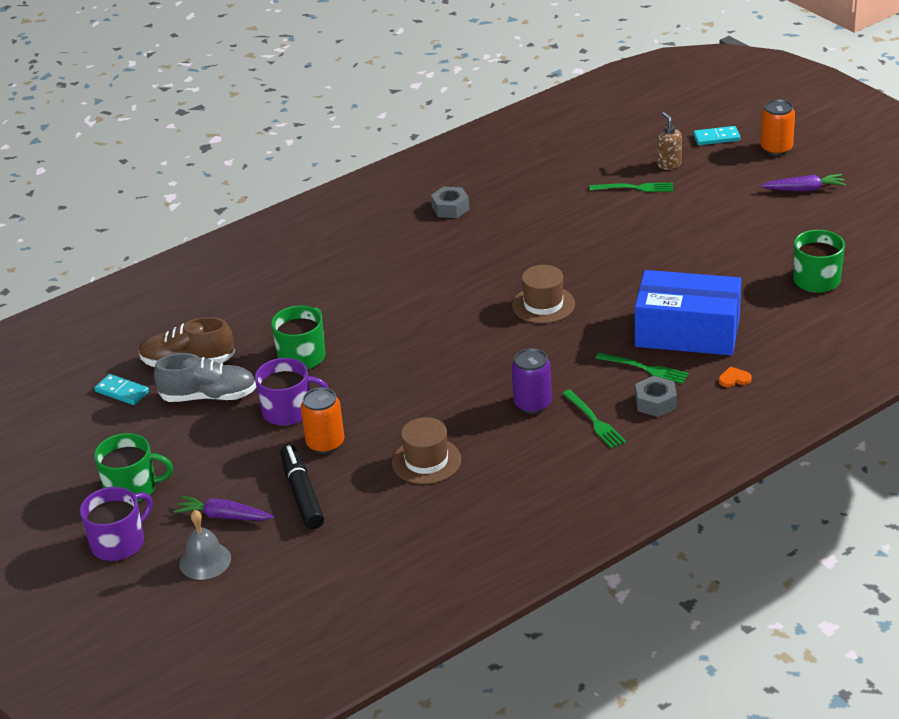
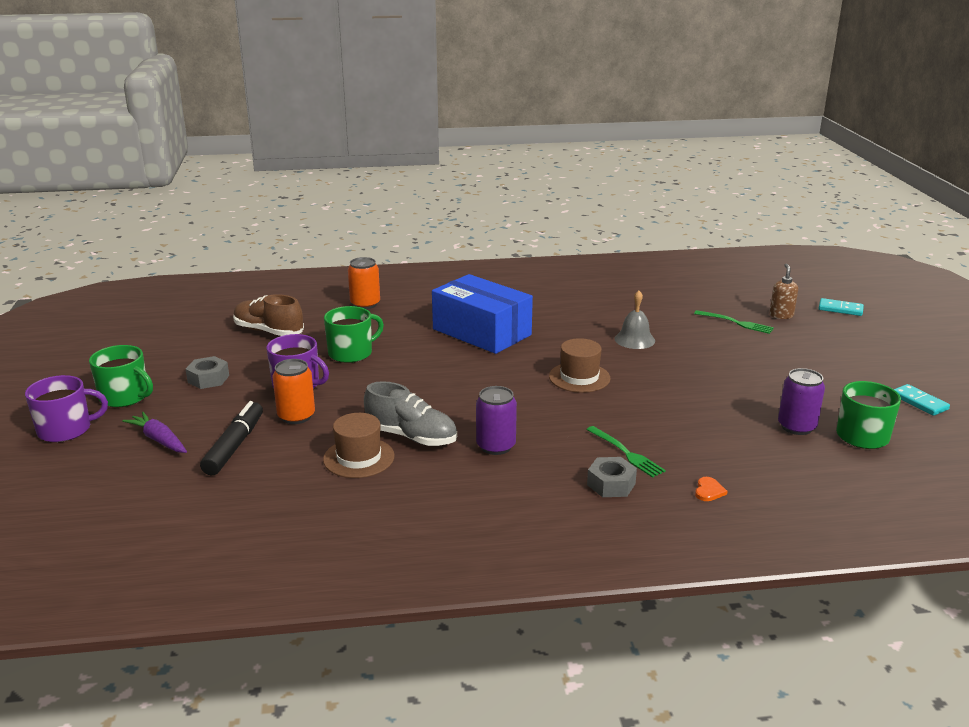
camera: 25 degrees right, 10 degrees down
(122, 392) = (202, 335): turquoise domino -> turquoise domino (919, 402)
(205, 561) = (103, 467): grey bell -> grey bell (634, 339)
(209, 396) = (254, 357): grey shoe -> grey shoe (411, 437)
(450, 208) = (568, 296): grey nut -> grey nut (208, 379)
(595, 421) = (538, 480): green fork -> none
(687, 332) = (694, 437): blue box -> blue box (482, 332)
(734, 379) = (709, 491): orange heart -> orange heart turned 90 degrees clockwise
(761, 290) = (796, 427): none -> purple can
(776, 148) = (893, 330): orange can -> orange can (365, 304)
(804, 189) = (900, 364): purple carrot -> none

